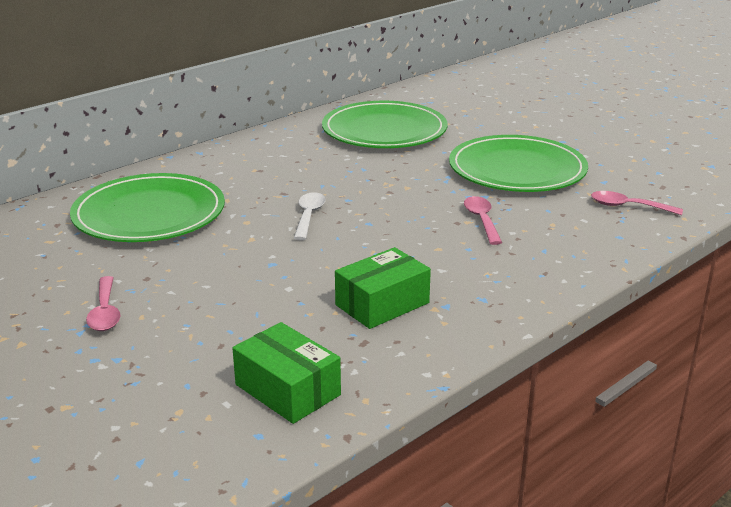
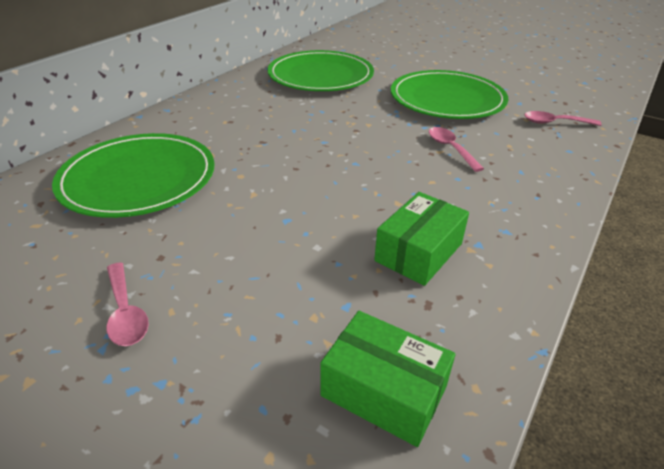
camera: 15 degrees left, 10 degrees up
(308, 216) = (297, 162): white spoon -> none

